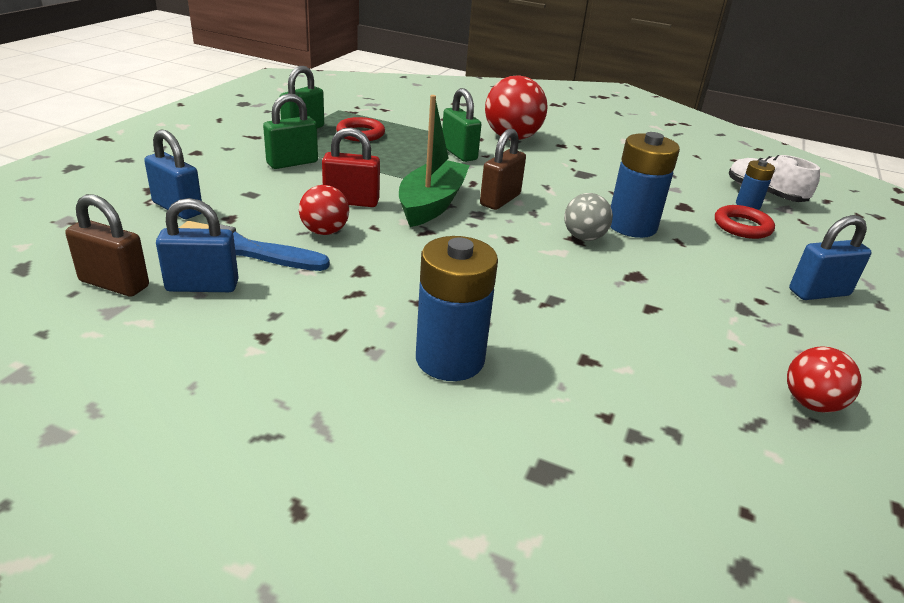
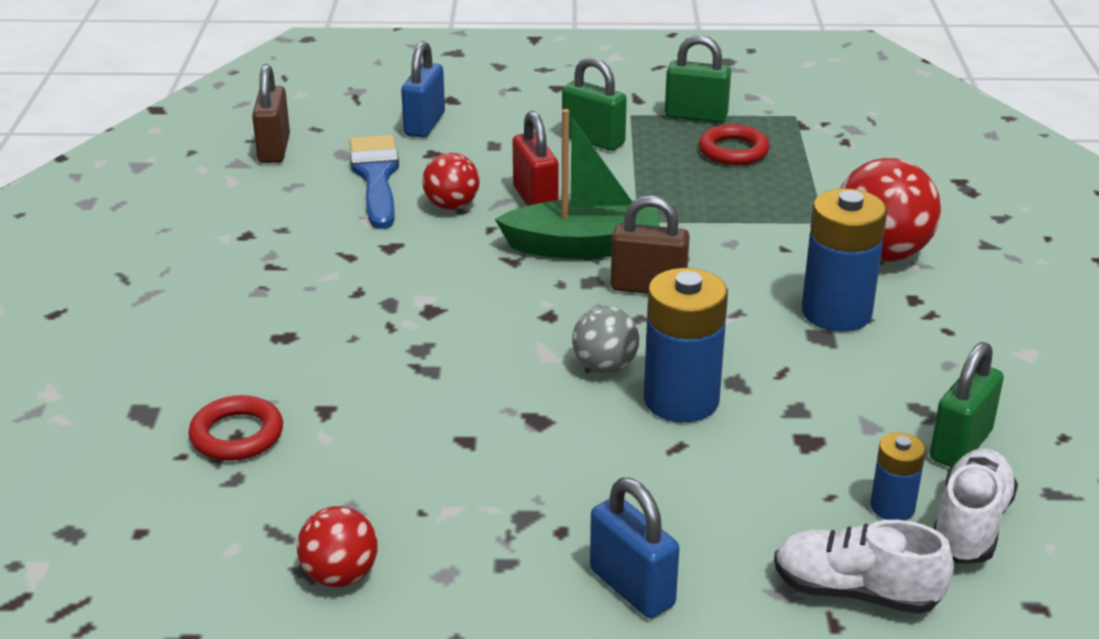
camera: 70 degrees right, 0 degrees up
(202, 286) = (300, 184): blue padlock -> none
(450, 359) = (272, 331): blue battery -> blue battery (836, 313)
(459, 153) = (762, 228): green padlock -> green padlock (961, 445)
(742, 226) = (794, 504): red ring -> red ring (237, 435)
(819, 234) = (856, 592): none -> white shoe

